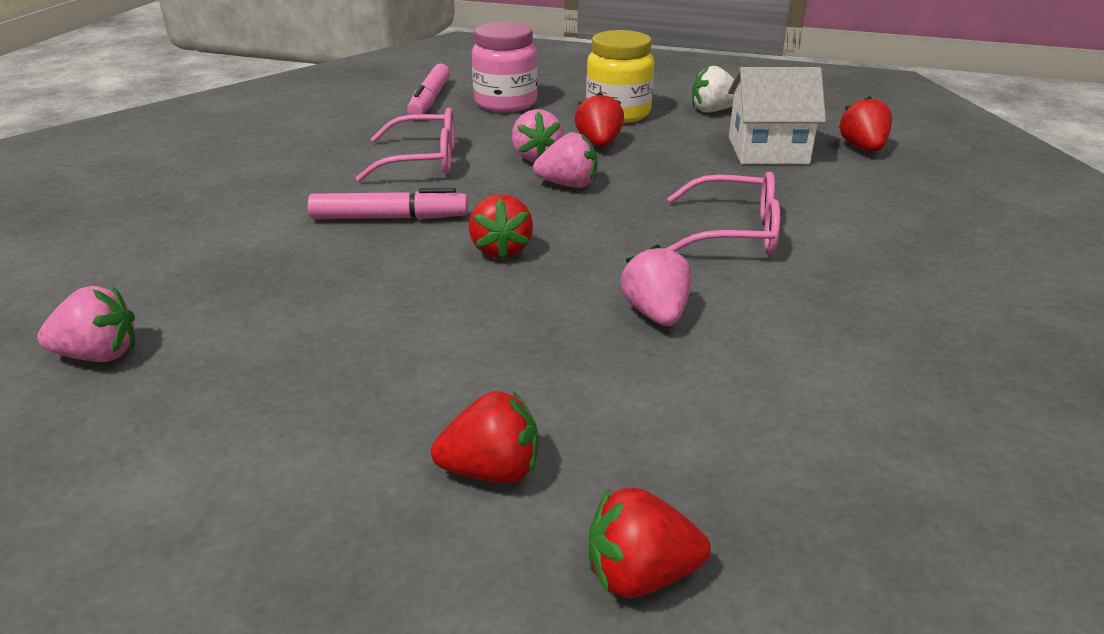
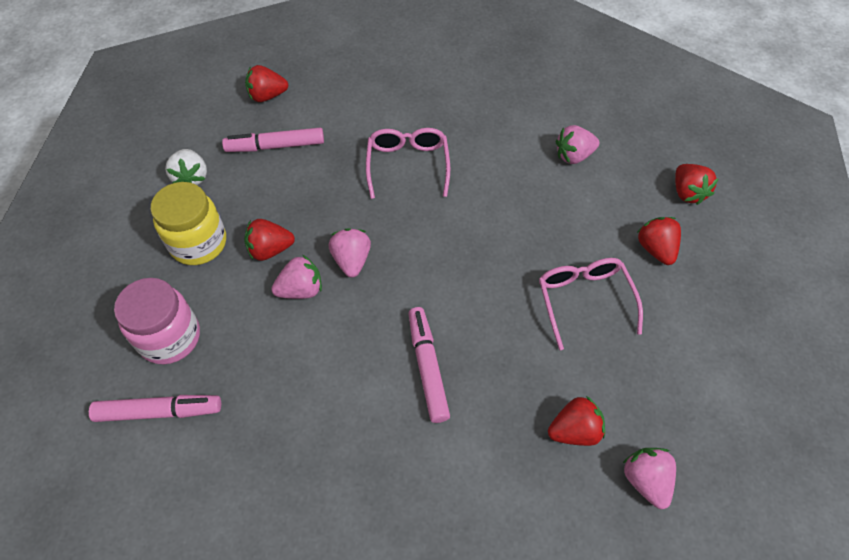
camera: 100 degrees left, 25 degrees up
(422, 160) = (317, 374): pink glasses -> pink glasses (584, 301)
(501, 249) = (458, 284): red strawberry -> red strawberry (574, 430)
(656, 314) = (511, 198): pink strawberry -> pink strawberry (573, 156)
(767, 150) = (275, 146): white house -> pink marker

